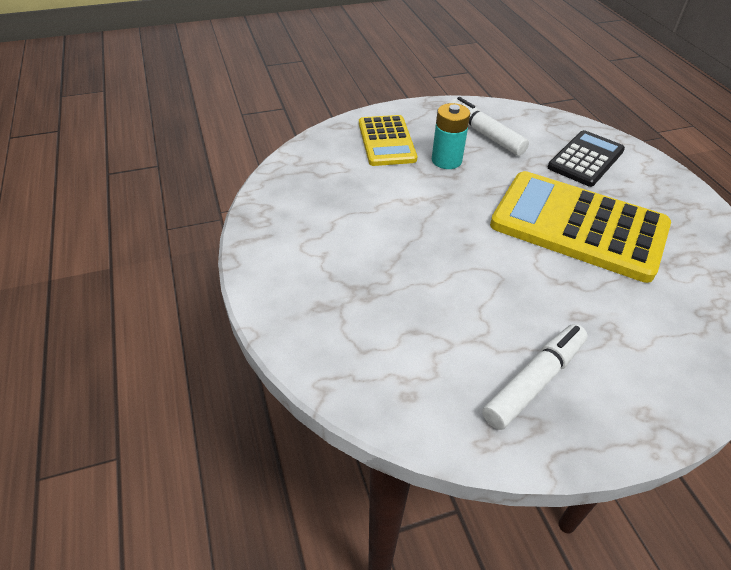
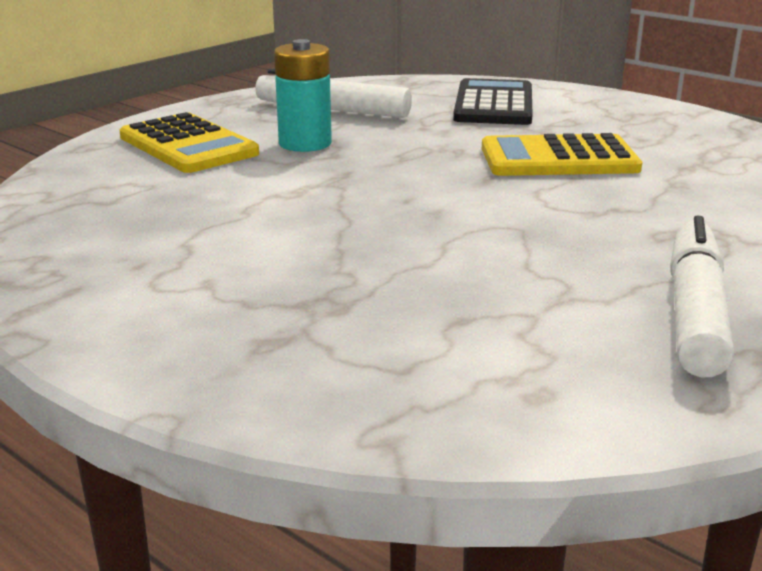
camera: 30 degrees left, 20 degrees down
(578, 226) = (558, 159): yellow calculator -> yellow calculator, size x0.57

